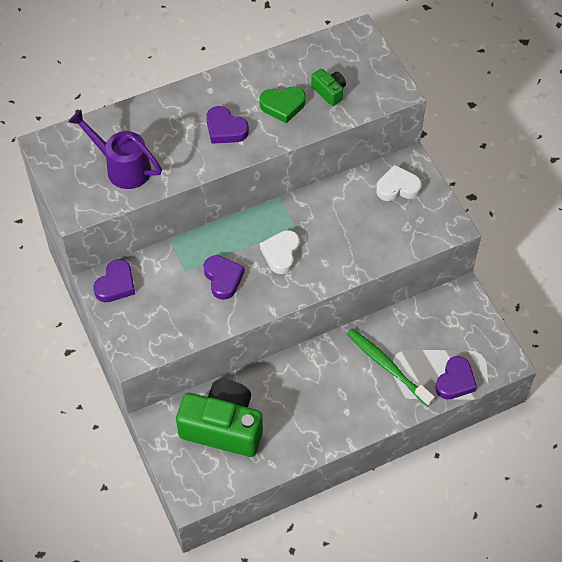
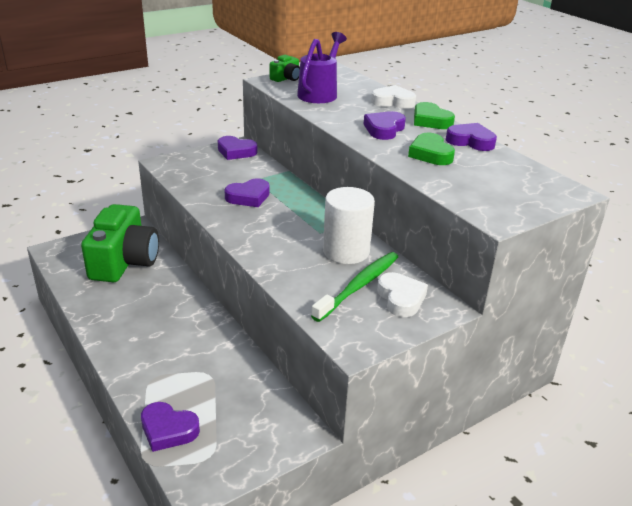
camera: 80 degrees right, 25 degrees down
(209, 88) = (430, 121): none -> green heart
(259, 70) = (470, 141): none -> purple heart
(281, 253) = (284, 225): white heart -> white heart (393, 102)
(328, 212) = (346, 251): none -> white cylinder
(329, 92) = (467, 177): green camera -> green camera (286, 78)
(387, 366) = (190, 367): green toothbrush -> green toothbrush (358, 286)

